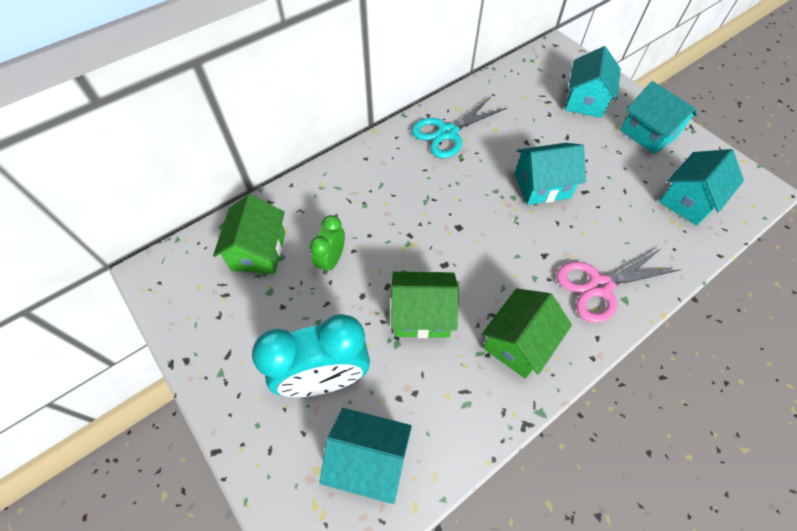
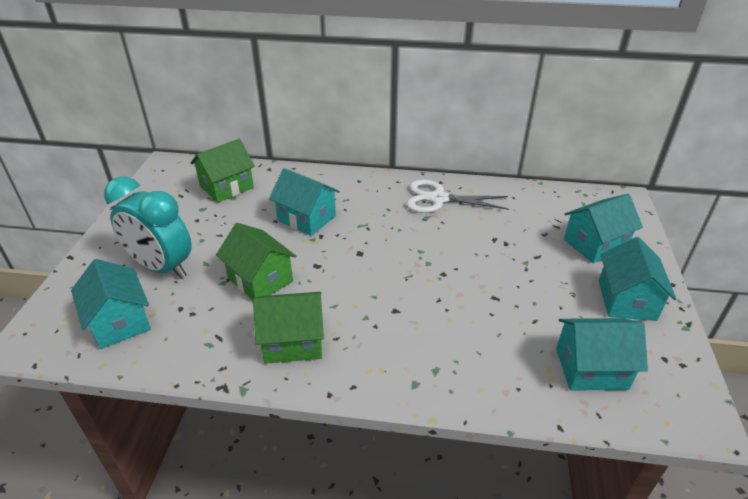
camera: 45 degrees right, 20 degrees down
(331, 260) = (256, 217): green clock -> none
(447, 132) = (438, 199): turquoise scissors -> white scissors
(542, 185) = (463, 271): turquoise house -> turquoise house (306, 218)
(600, 286) = (407, 360): pink scissors -> none

